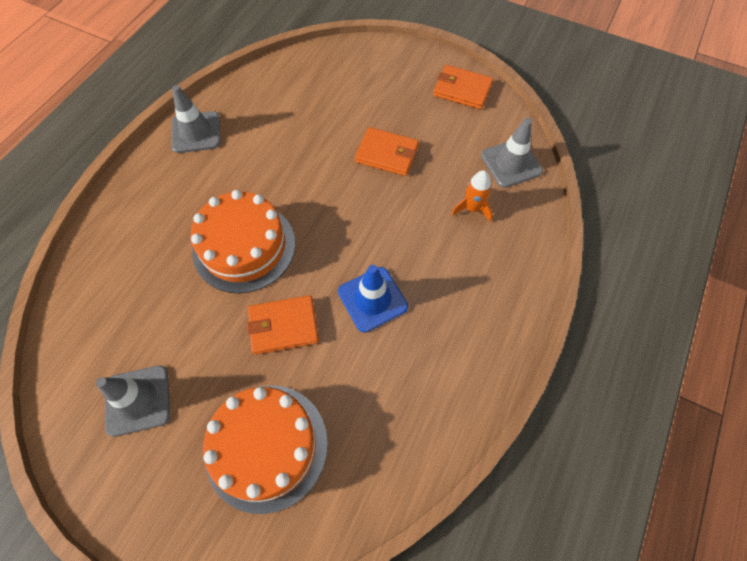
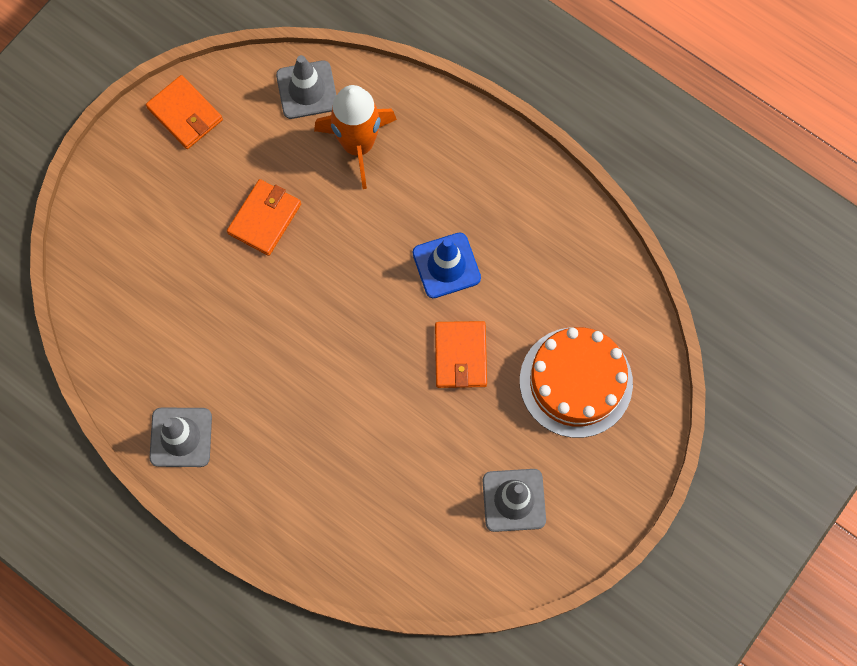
camera: 80 degrees left, 10 degrees up
(244, 246) = (359, 389): orange cake -> none
(462, 90) = (185, 114): orange wallet -> orange wallet turned 75 degrees counterclockwise
(472, 208) = (358, 145): orange rocket -> orange rocket, size x1.90

